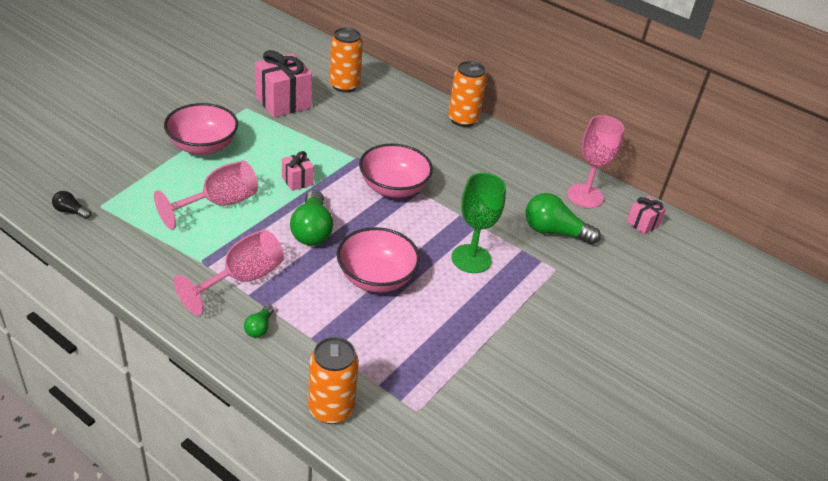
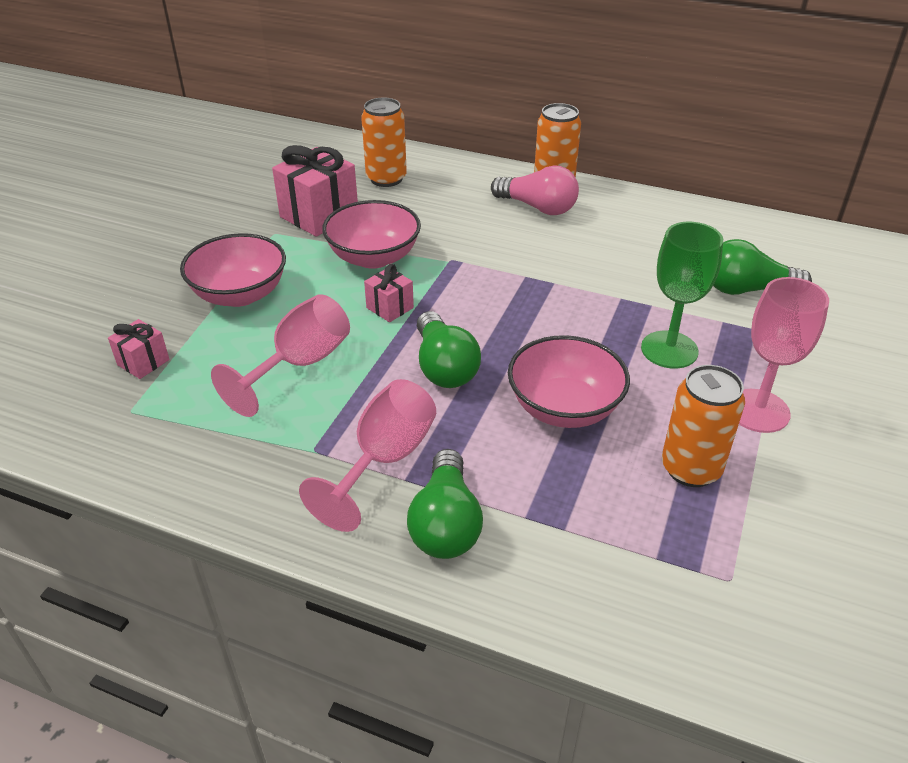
camera: 10 degrees left, 0 degrees up
(71, 211) = (90, 430): black light bulb -> none
(259, 328) = (445, 524): green light bulb -> green light bulb, size x2.00
(331, 409) = (612, 615): orange can -> orange can (690, 469)
(393, 188) = (518, 286): pink bowl -> pink bowl (374, 257)
(441, 134) = (538, 207): none -> pink light bulb
(585, 196) = (753, 238): pink goblet -> pink goblet (758, 411)
(642, 224) = (840, 254): pink gift -> pink gift (143, 362)

